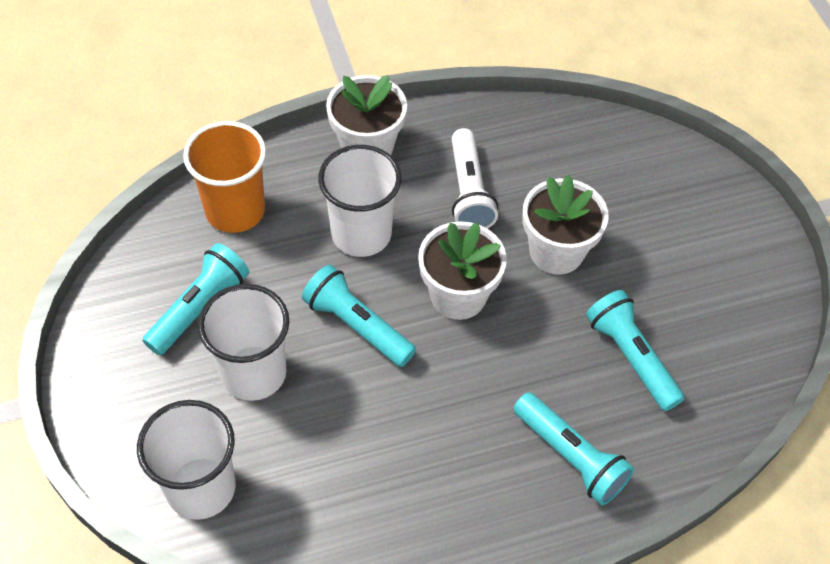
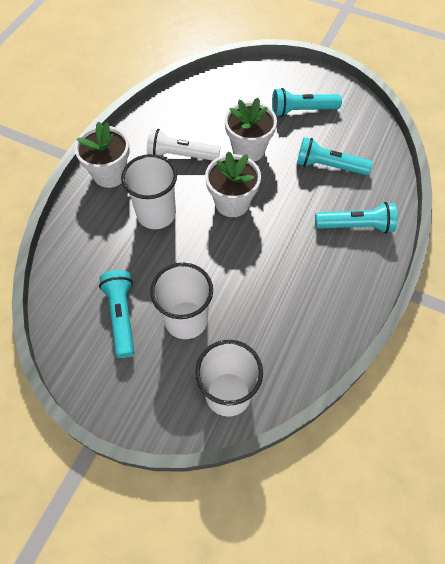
camera: 45 degrees left, 5 degrees up
(235, 211) = (81, 256): orange cup -> none
(357, 326) = (205, 255): turquoise flashlight -> turquoise flashlight (302, 111)
(469, 191) = (181, 155): white flashlight -> white flashlight turned 150 degrees clockwise

